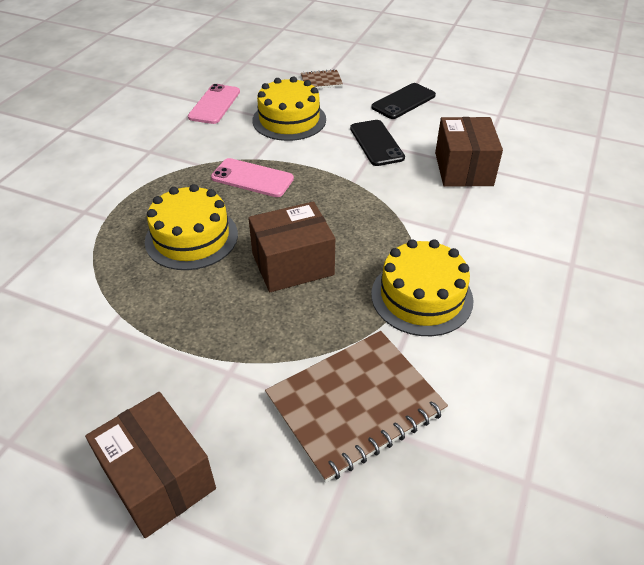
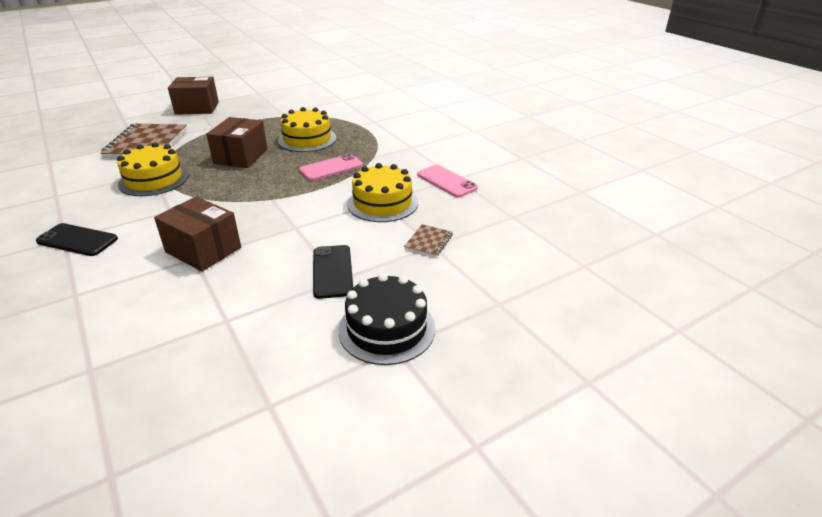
camera: 125 degrees right, 10 degrees down
(376, 143) = (295, 227): black phone -> black phone (77, 240)
(423, 64) = (387, 329): none -> black cake

